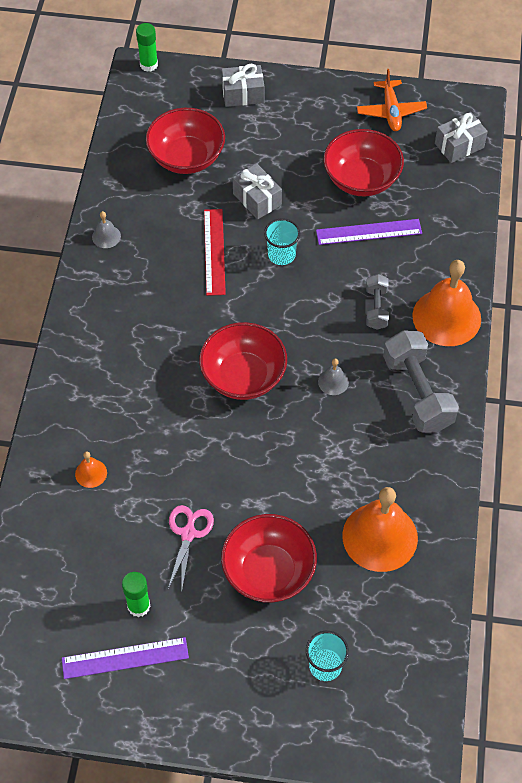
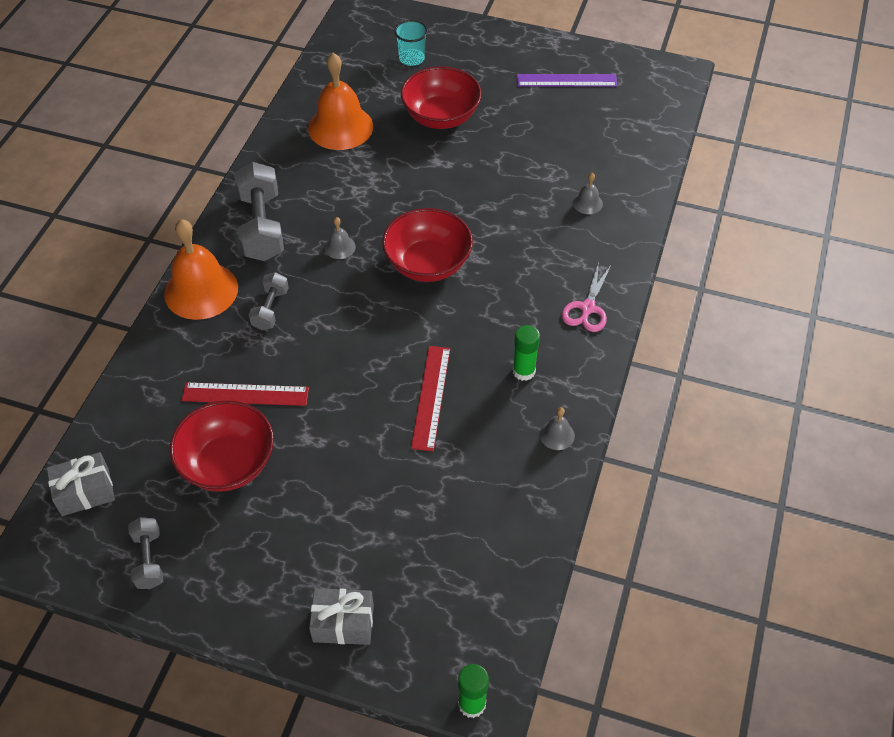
camera: 170 degrees left, 5 degrees down
(91, 473) = (587, 203): orange bell -> grey bell
(138, 606) = (552, 109): green glue stick -> green glue stick (524, 371)
(186, 157) = (442, 530): red bowl -> none
(188, 534) = (504, 149): pink scissors -> pink scissors (587, 308)
(257, 199) = (365, 456): grey gift -> none
(281, 255) = (354, 382): turquoise cup -> none
(369, 232) = (245, 394): purple ruler -> red ruler
(391, 111) = (149, 560): orange plane -> grey dumbbell

